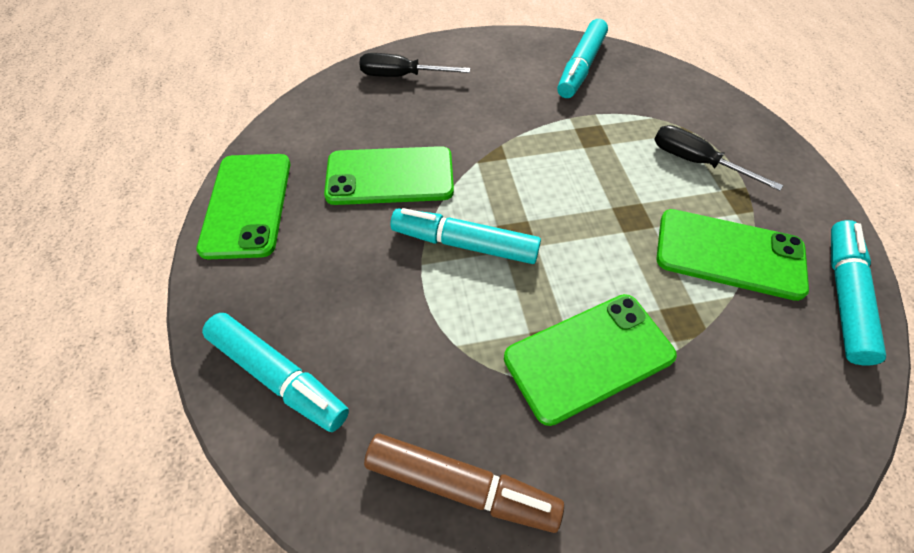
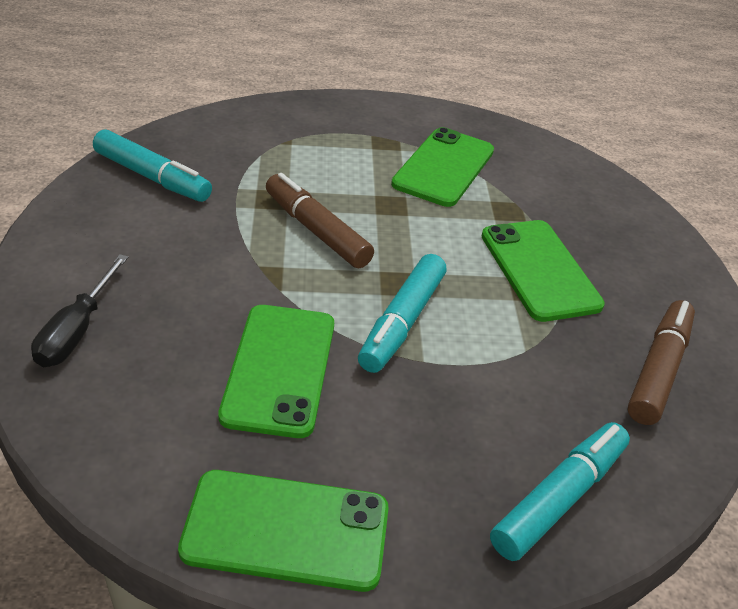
camera: 85 degrees left, 15 degrees down
(563, 170) = (317, 231): none -> brown marker
(695, 162) = (333, 150): black screwdriver -> none
(844, 297) = (491, 132): turquoise marker -> none

